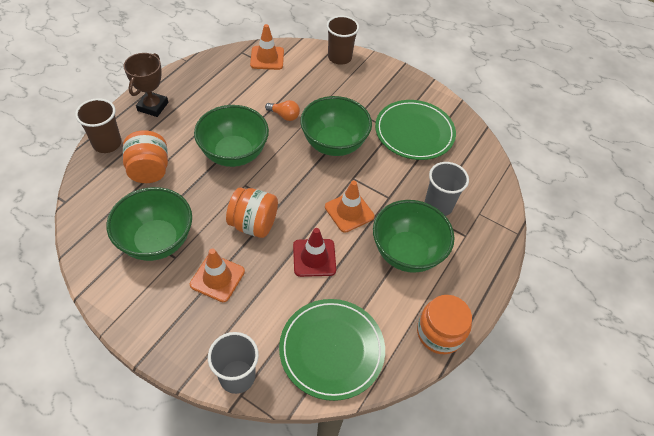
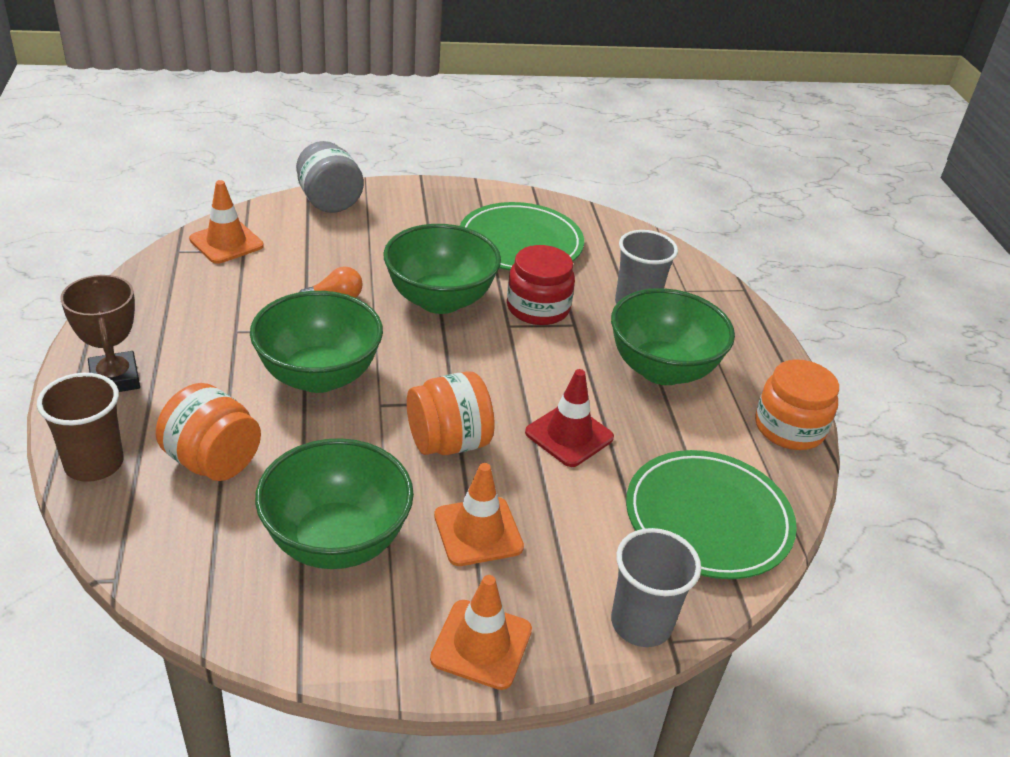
camera: 40 degrees left, 15 degrees down
(339, 57) = (329, 202): brown cup -> grey jar
(349, 212) = (548, 363): orange traffic cone -> orange traffic cone (481, 644)
(379, 177) = (538, 308): none -> red jar

